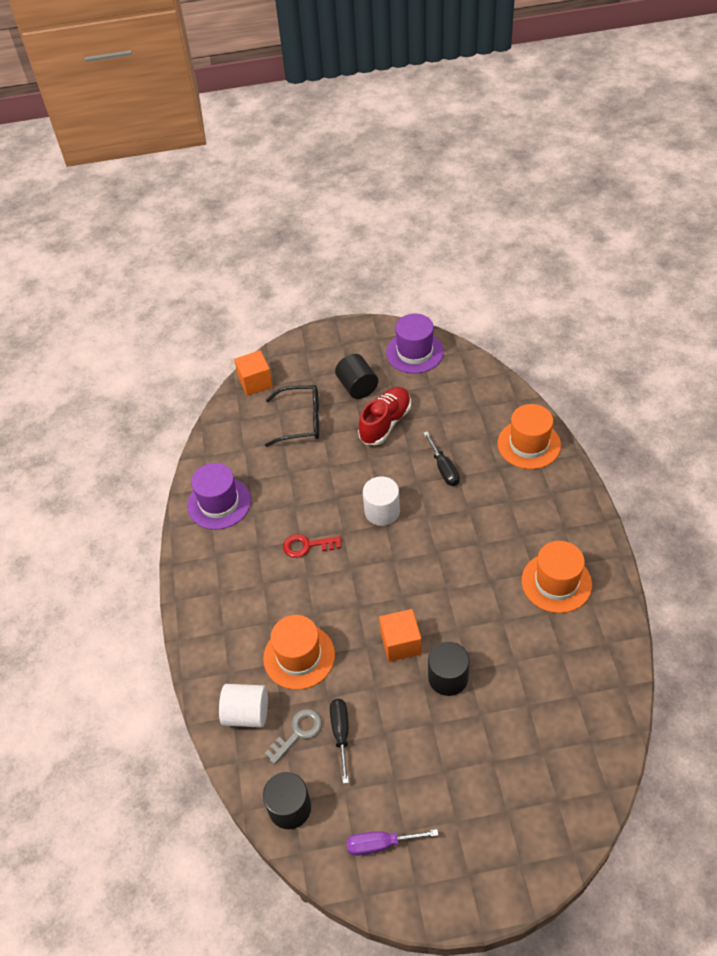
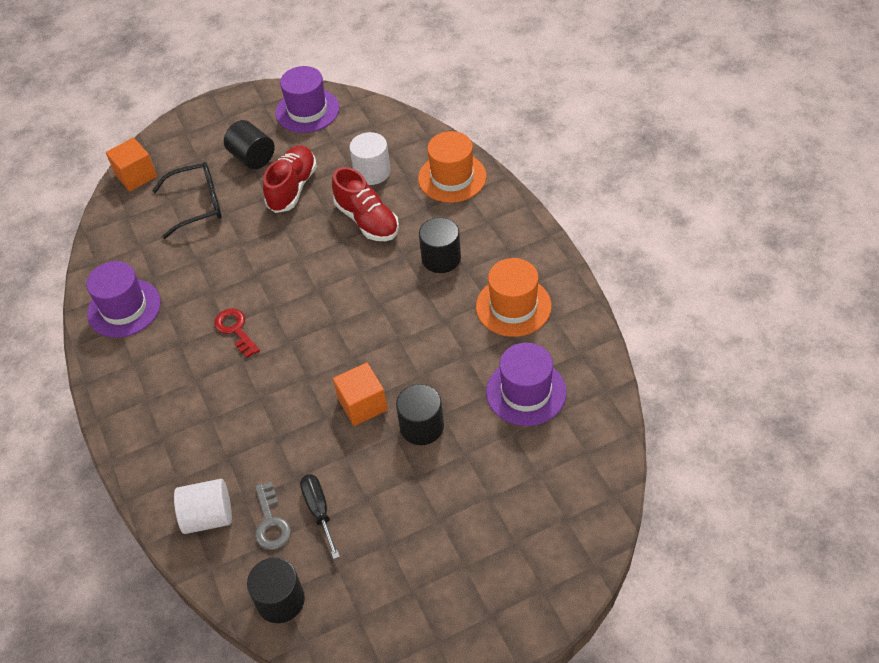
camera: 15 degrees left, 0 degrees up
(298, 733) = (271, 522): grey key -> grey key turned 135 degrees clockwise
(299, 656) = (253, 444): orange hat -> none
(307, 546) = (235, 330): red key -> red key turned 75 degrees clockwise
(380, 844) = (389, 610): purple screwdriver -> none
(382, 511) = (310, 277): white cylinder -> white cylinder (372, 172)
(443, 469) = (367, 220): black screwdriver -> red shoe
(501, 520) = (441, 258): none -> black cylinder
(549, 668) = (526, 392): none -> purple hat

